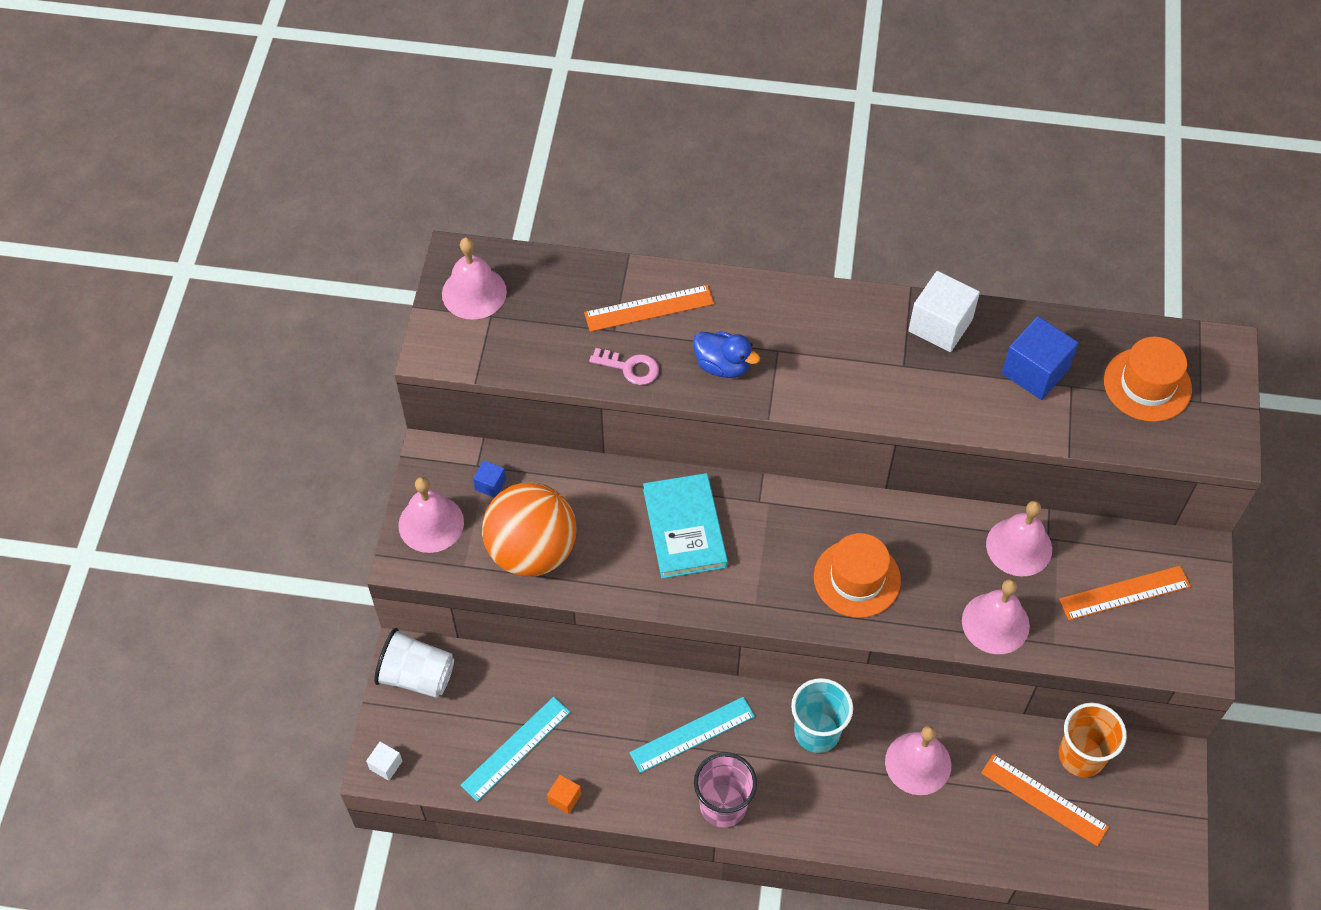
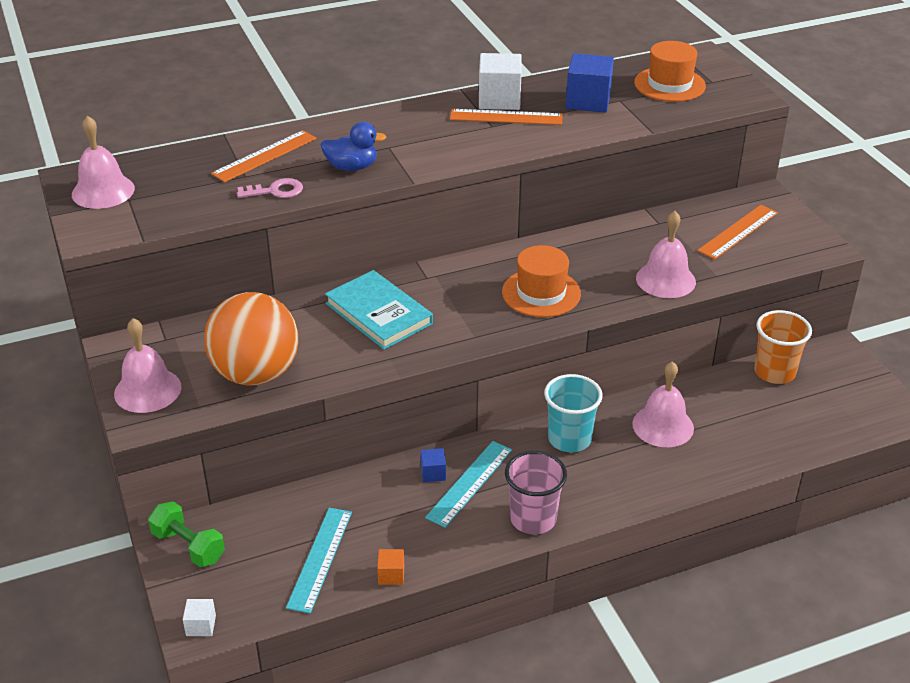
camera: 30 degrees left, 20 degrees down
(417, 676) = (188, 546): white cup -> green dumbbell
(490, 485) = (186, 346): blue cube -> blue cube (433, 473)
(1019, 546) = (643, 234): pink bell -> none
(1044, 799) = (772, 408): orange ruler -> orange ruler (506, 117)

